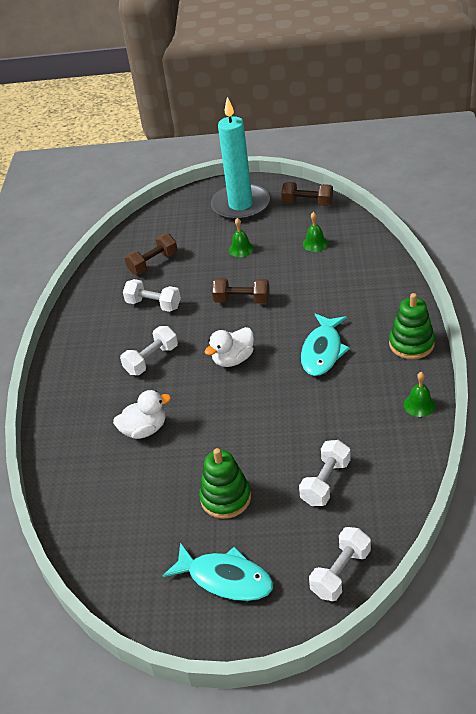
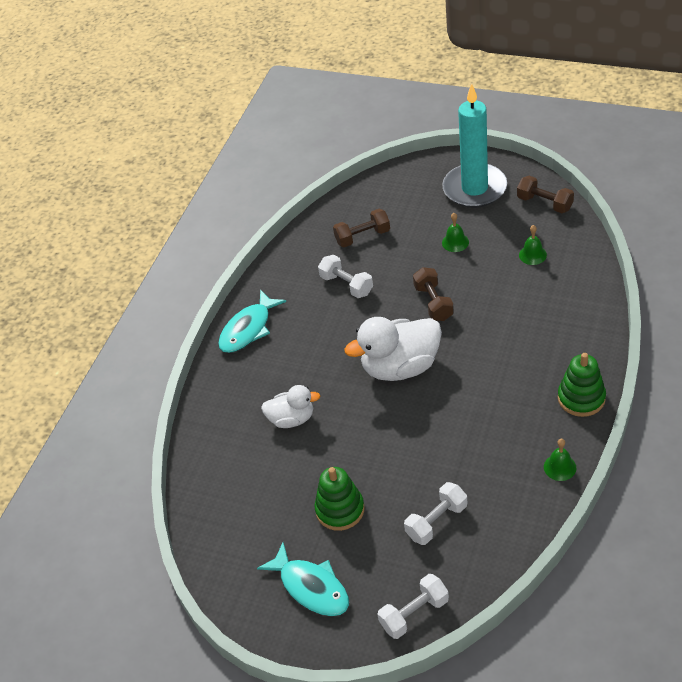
camera: 20 degrees right, 5 degrees up
(151, 360) = (323, 346): white dumbbell -> none
(233, 359) = (400, 367): white duck -> white duck, size x1.71
(242, 300) = (433, 303): brown dumbbell -> brown dumbbell turned 45 degrees clockwise
(322, 351) = (489, 382): turquoise fish -> turquoise fish (248, 329)

